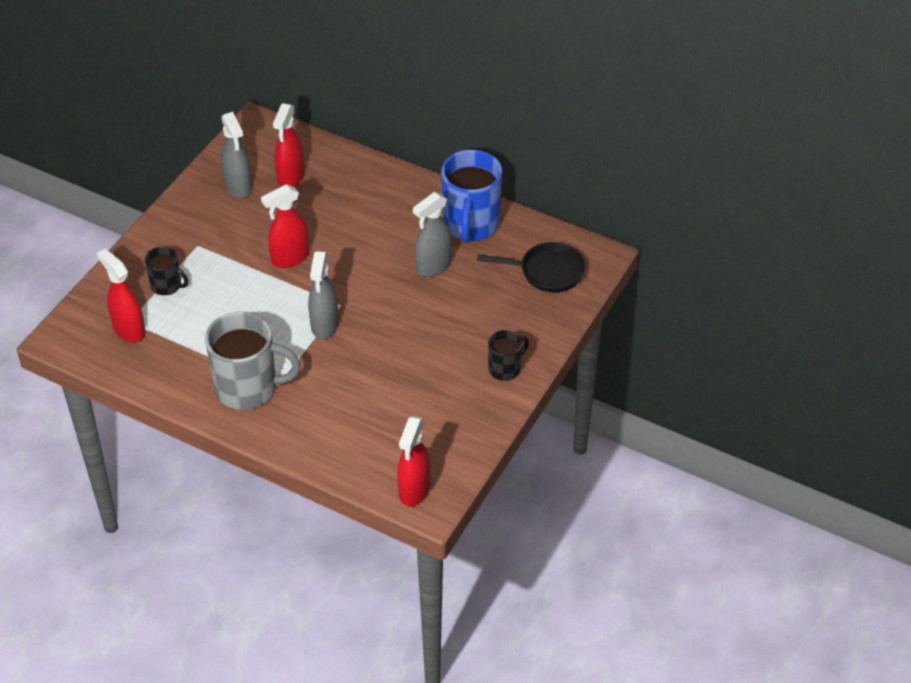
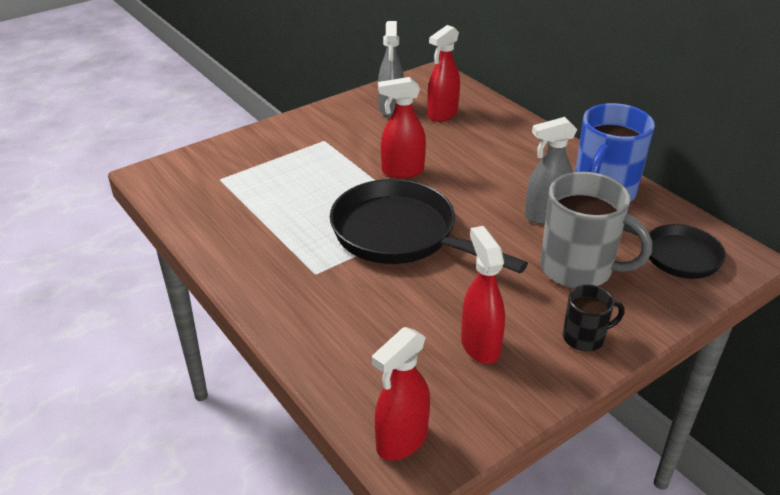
camera: 25 degrees right, 10 degrees down
(129, 329) = (213, 185): red spray bottle -> red spray bottle (480, 345)
(167, 285) = (274, 162): black mug -> none
(248, 388) = (285, 267): grey mug -> grey mug (578, 269)
(324, 325) = (400, 234): grey spray bottle -> black pan

